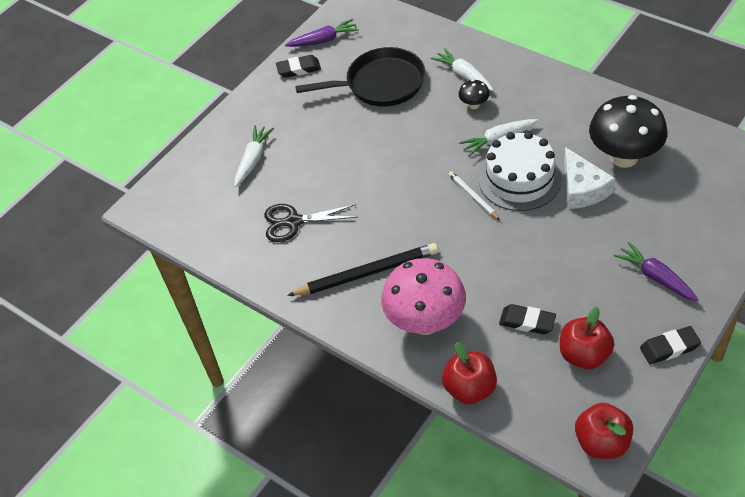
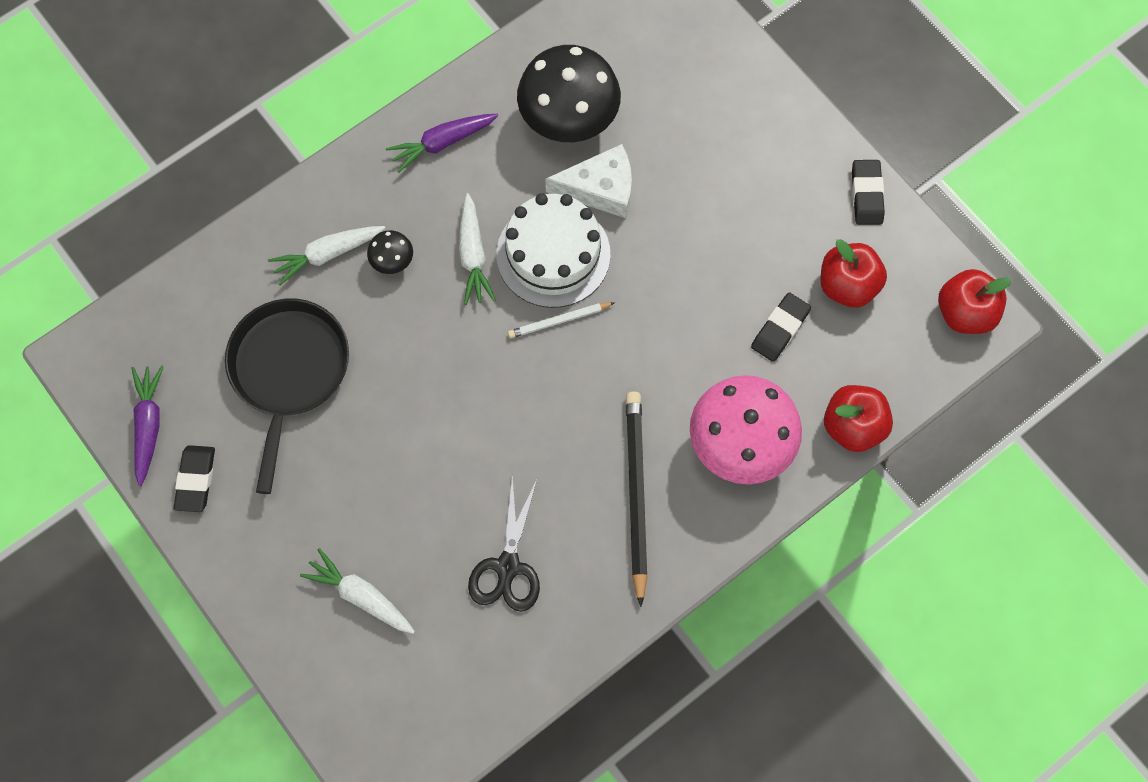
camera: 80 degrees left, 20 degrees up
(655, 277) = (766, 166): purple carrot -> purple carrot (442, 143)

